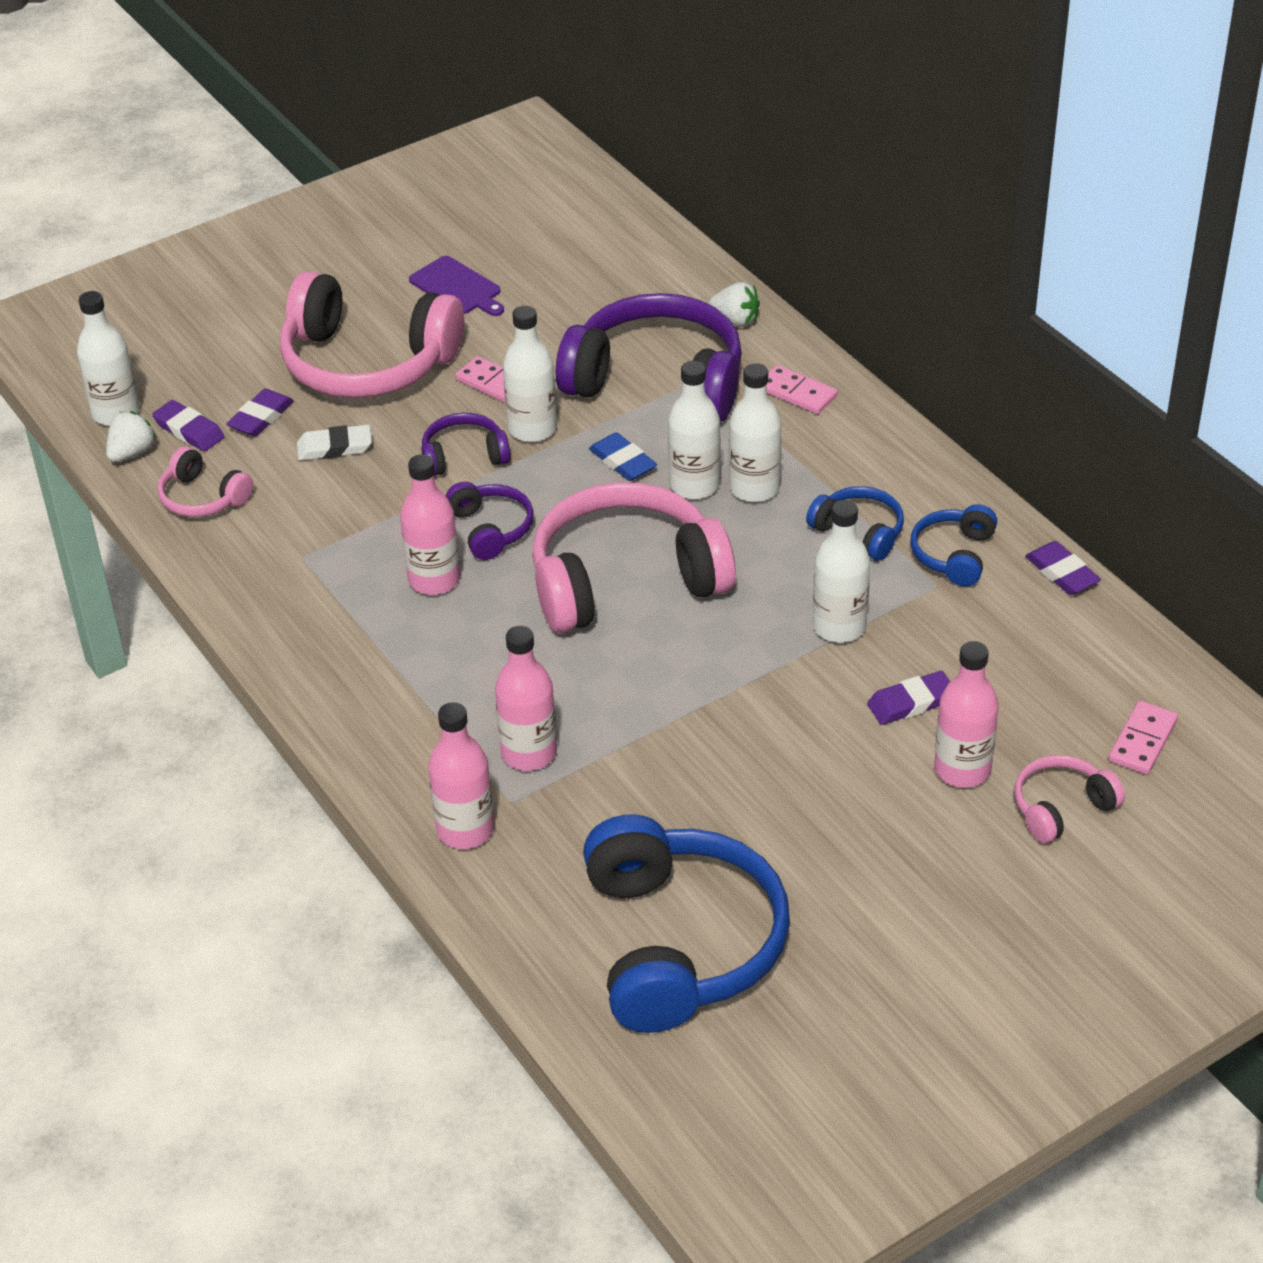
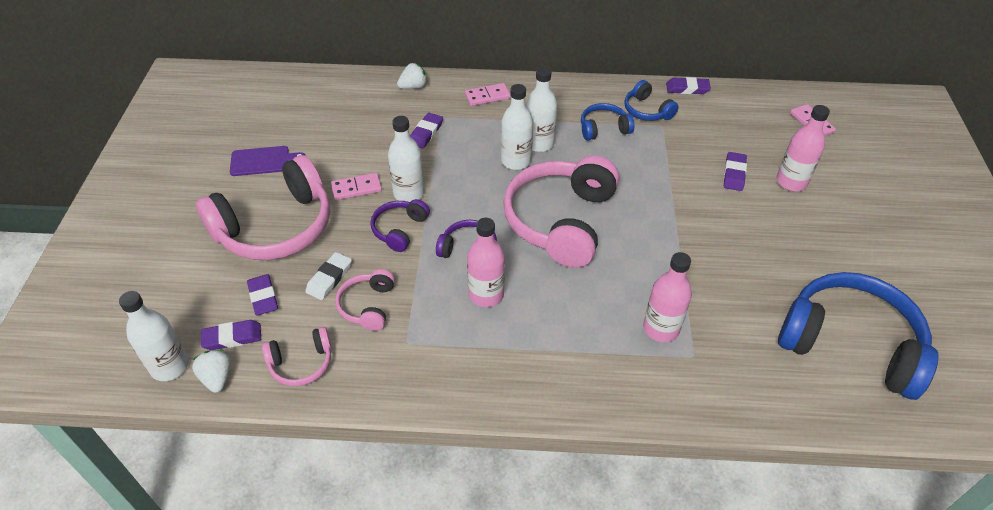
camera: 55 degrees left, 5 degrees up
(465, 830) = (702, 389): pink bottle -> none
(622, 461) = (471, 175): blue eraser -> none
(657, 381) = (426, 133): purple headphones -> purple eraser
(839, 627) = (663, 168): white bottle -> none
(1061, 808) = (837, 166): pink headphones -> pink headphones (368, 306)

